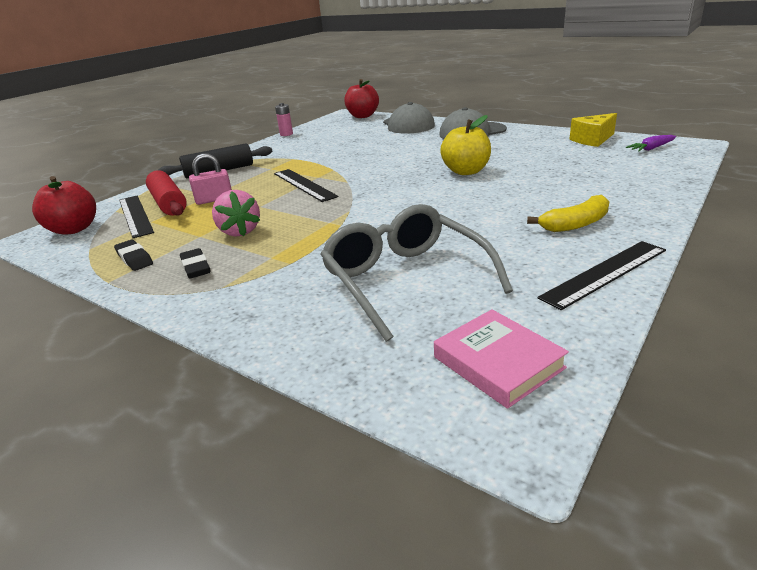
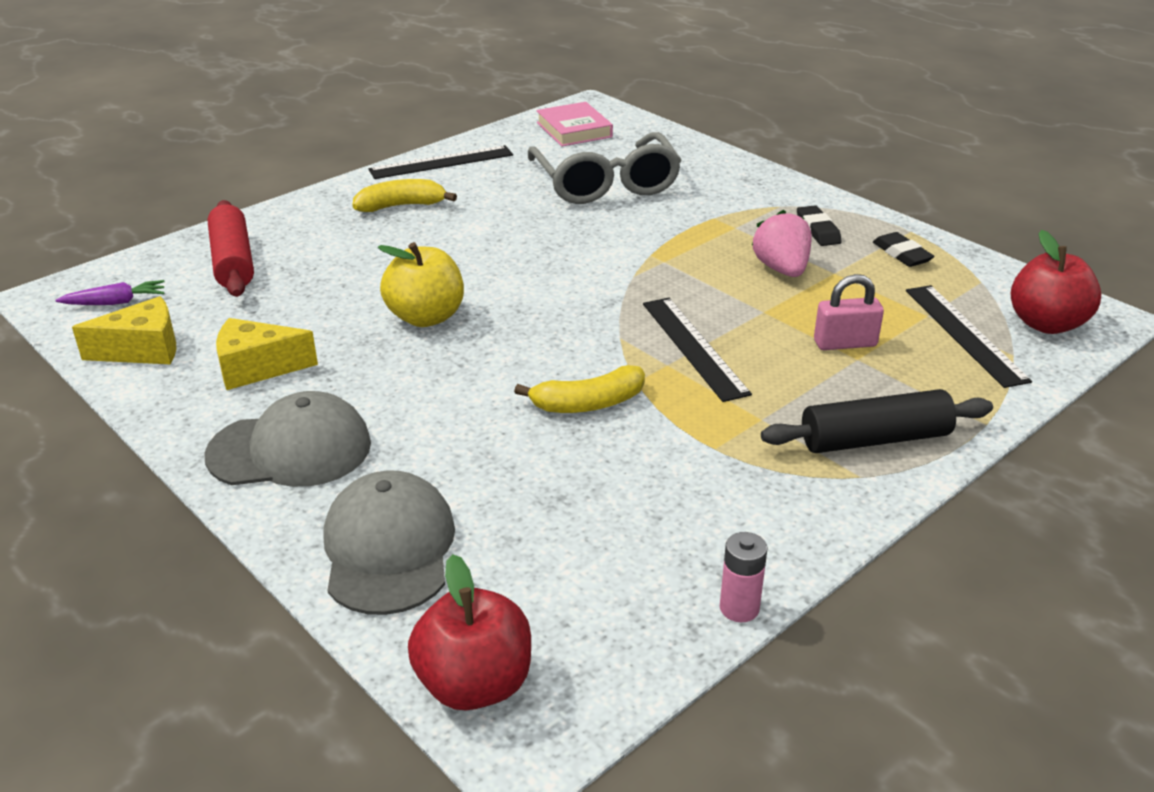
camera: 170 degrees left, 5 degrees up
(168, 203) = (925, 352): red rolling pin -> red rolling pin (233, 262)
(354, 160) = (588, 404): none -> yellow banana
(525, 144) = (257, 368): none -> yellow cheese

